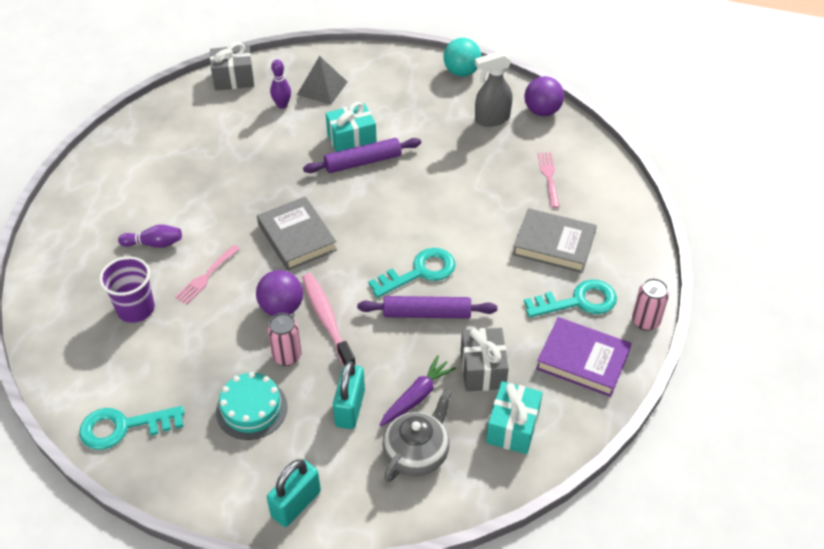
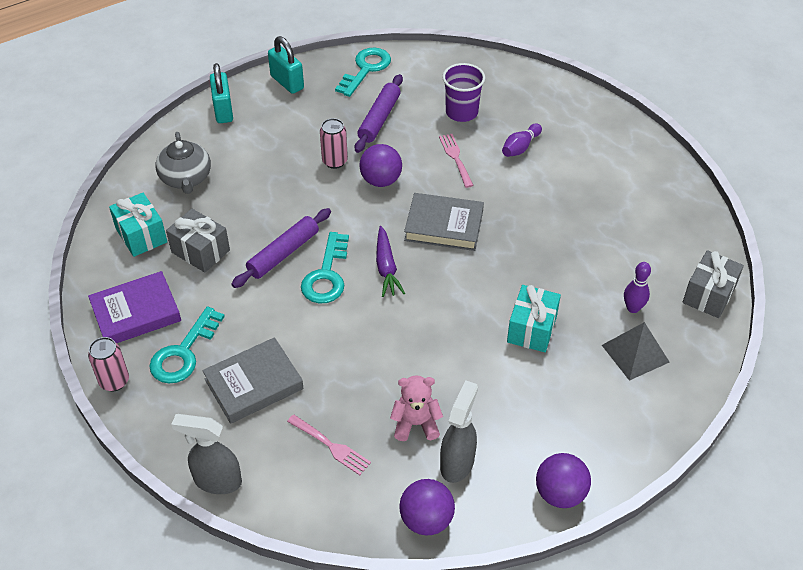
camera: 130 degrees right, 0 degrees up
(251, 409) = (313, 125): turquoise cake -> none
(327, 319) = (342, 197): pink toothbrush -> none
(350, 408) = (257, 168): turquoise padlock -> turquoise padlock (287, 82)
(363, 162) = (493, 319): purple rolling pin -> purple rolling pin (379, 119)
(417, 396) = (224, 204): purple carrot -> purple carrot (386, 267)
(461, 72) = (560, 493): turquoise ball -> purple ball
(487, 150) = (416, 424): none -> pink teddy bear
(635, 211) = (217, 481): none -> grey spray bottle

